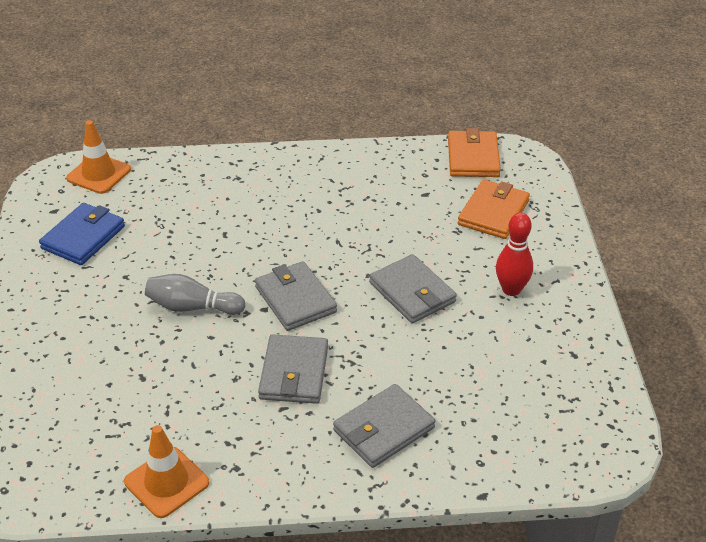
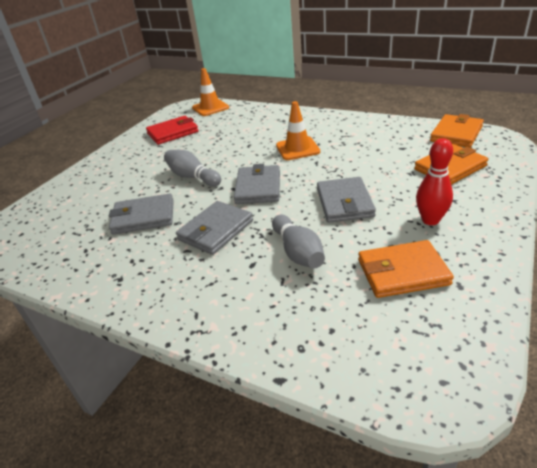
camera: 35 degrees right, 5 degrees down
(83, 237) = (173, 133): blue wallet -> red wallet
(166, 482) = (71, 272): orange traffic cone -> orange traffic cone (297, 149)
(384, 429) = (243, 289): grey wallet -> grey wallet (143, 217)
(407, 369) = (298, 252): none -> grey bowling pin
(519, 357) = (402, 272): none -> orange wallet

